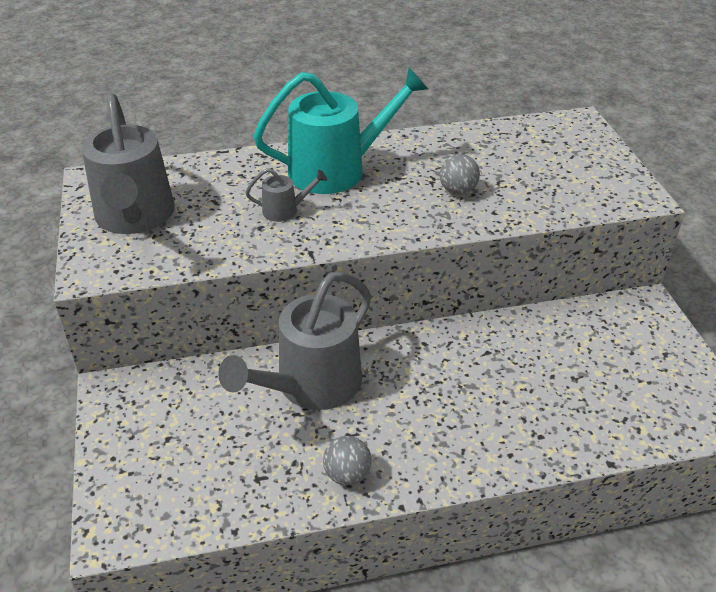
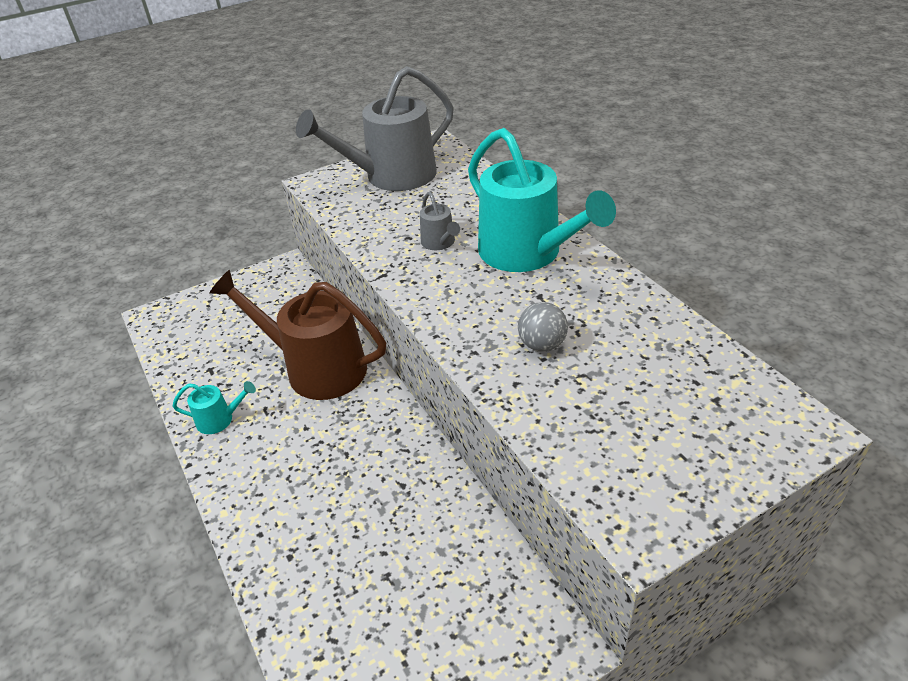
camera: 75 degrees right, 0 degrees up
(311, 385) = (317, 368): grey watering can -> brown watering can
(347, 474) = (219, 420): grey ball -> turquoise watering can

